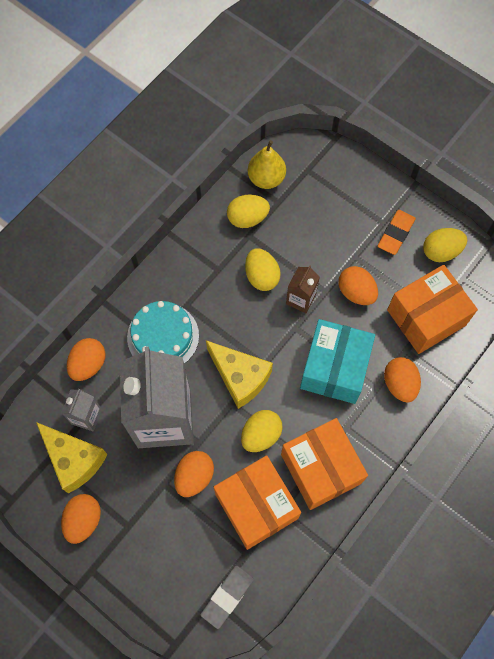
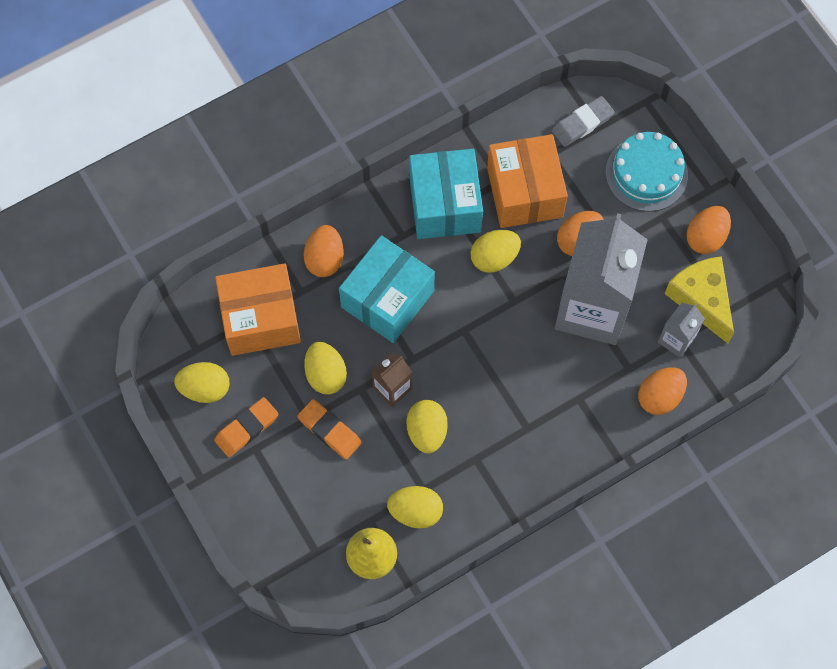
camera: 160 degrees left, 0 degrees up
(163, 336) = (566, 400): turquoise cake -> turquoise cake (646, 173)
(240, 377) = (494, 324): yellow cheese -> none
(321, 468) = (445, 205): orange box -> turquoise box
(334, 252) = (329, 431): none -> orange eraser
(356, 292) = (325, 374): orange egg -> yellow egg

